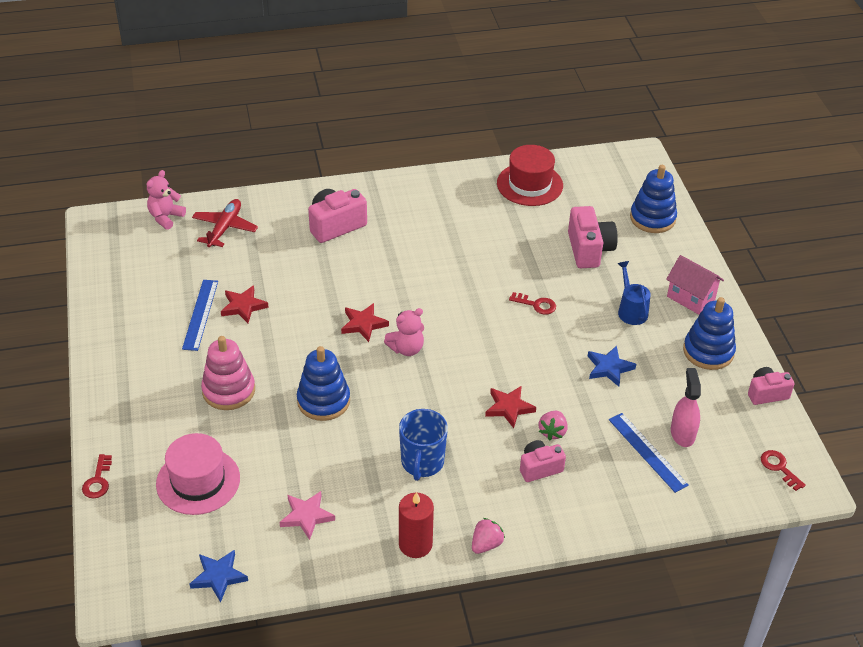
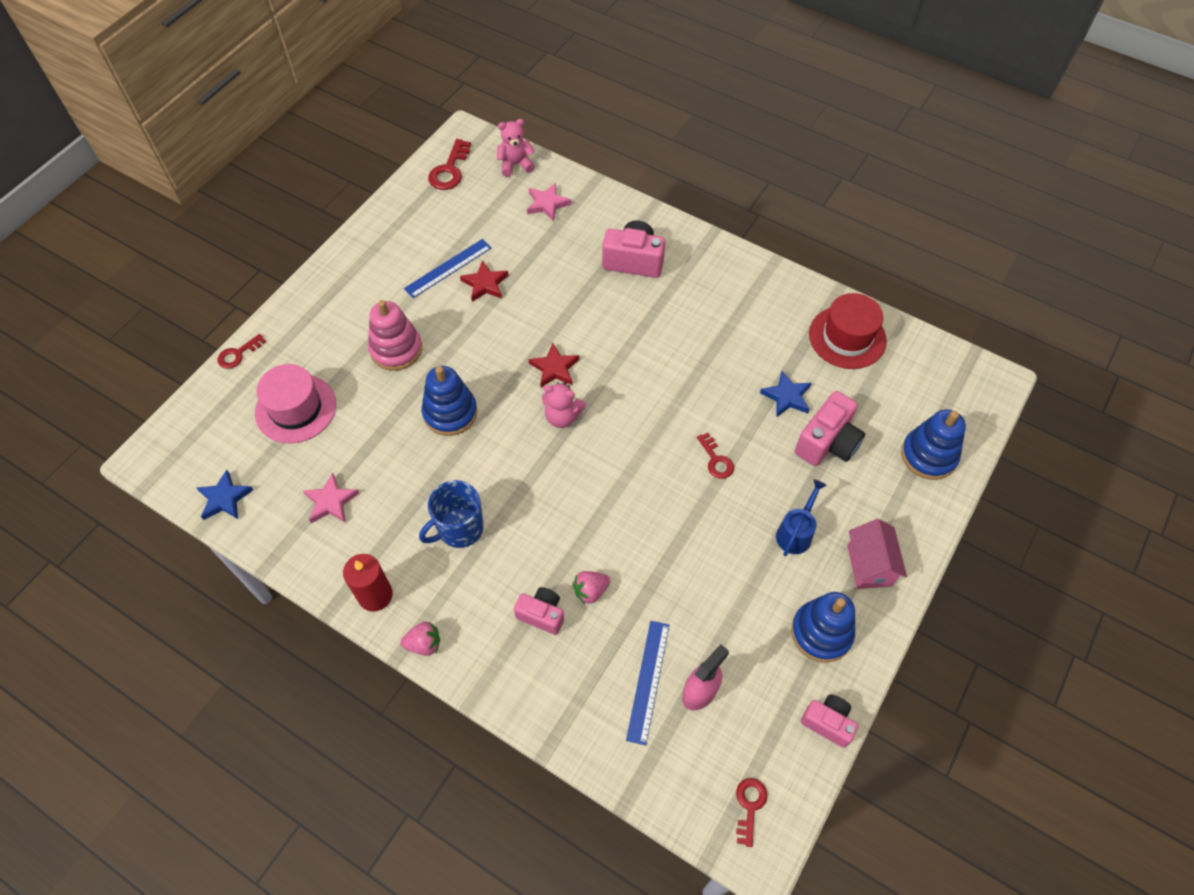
camera: 45 degrees right, 15 degrees up
(115, 251) = (449, 170): none -> red key
(225, 228) = (547, 204): red plane -> pink star
(509, 408) = (581, 538): red star -> none
(609, 368) = (709, 572): blue star -> blue star (786, 396)

